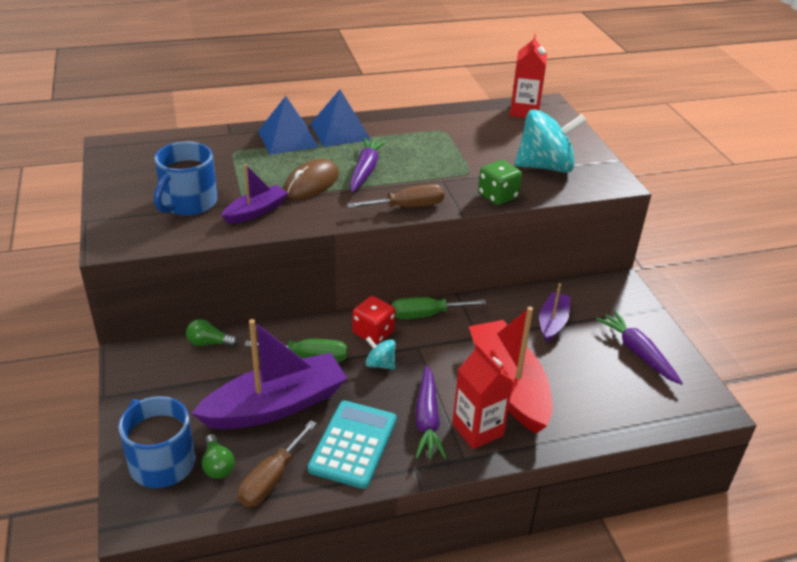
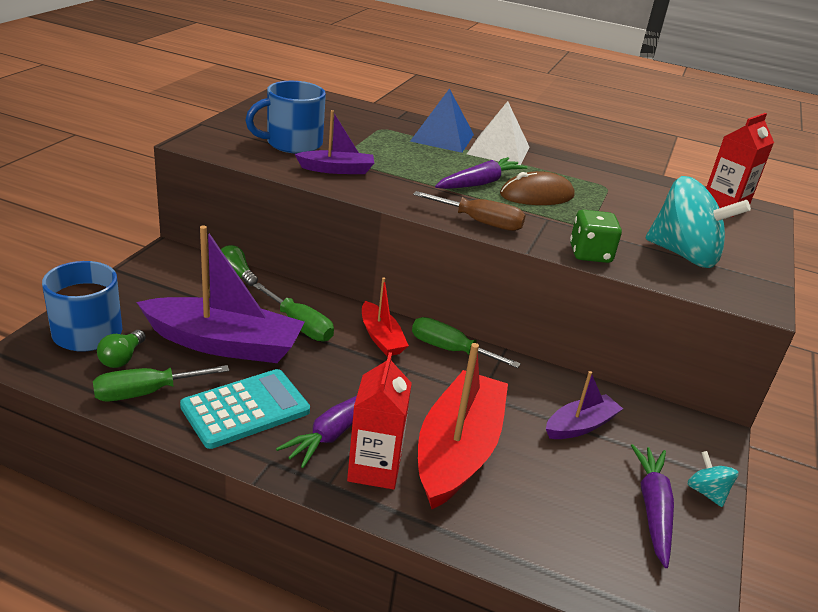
camera: 35 degrees right, 5 degrees down
(271, 479) = (146, 393): brown screwdriver -> green screwdriver
(311, 183) = (415, 172): brown mouse -> brown mouse (537, 195)
(340, 131) = (498, 150): blue pyramid -> white pyramid
(373, 333) = (381, 337): red dice -> red boat
(380, 364) = (354, 364): turquoise spinning top -> turquoise spinning top (706, 492)

